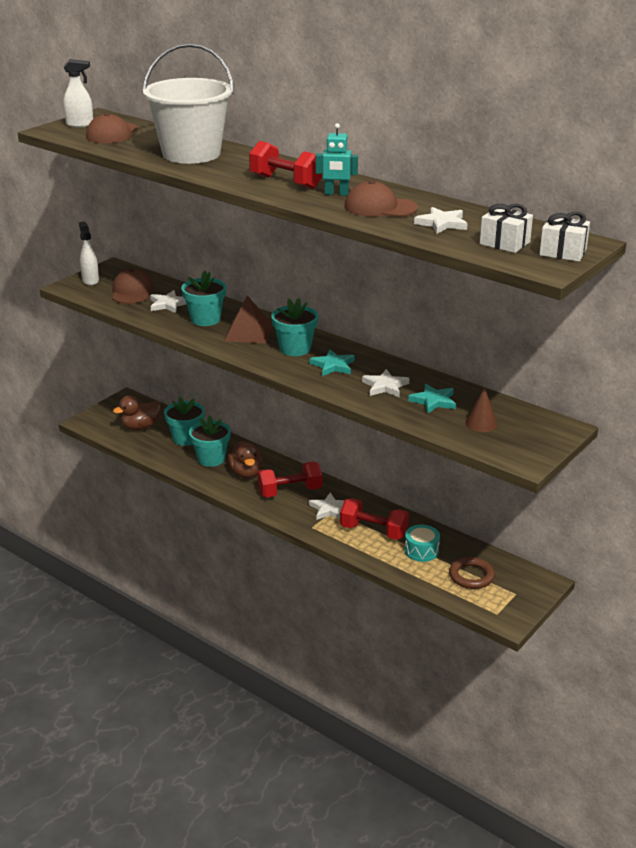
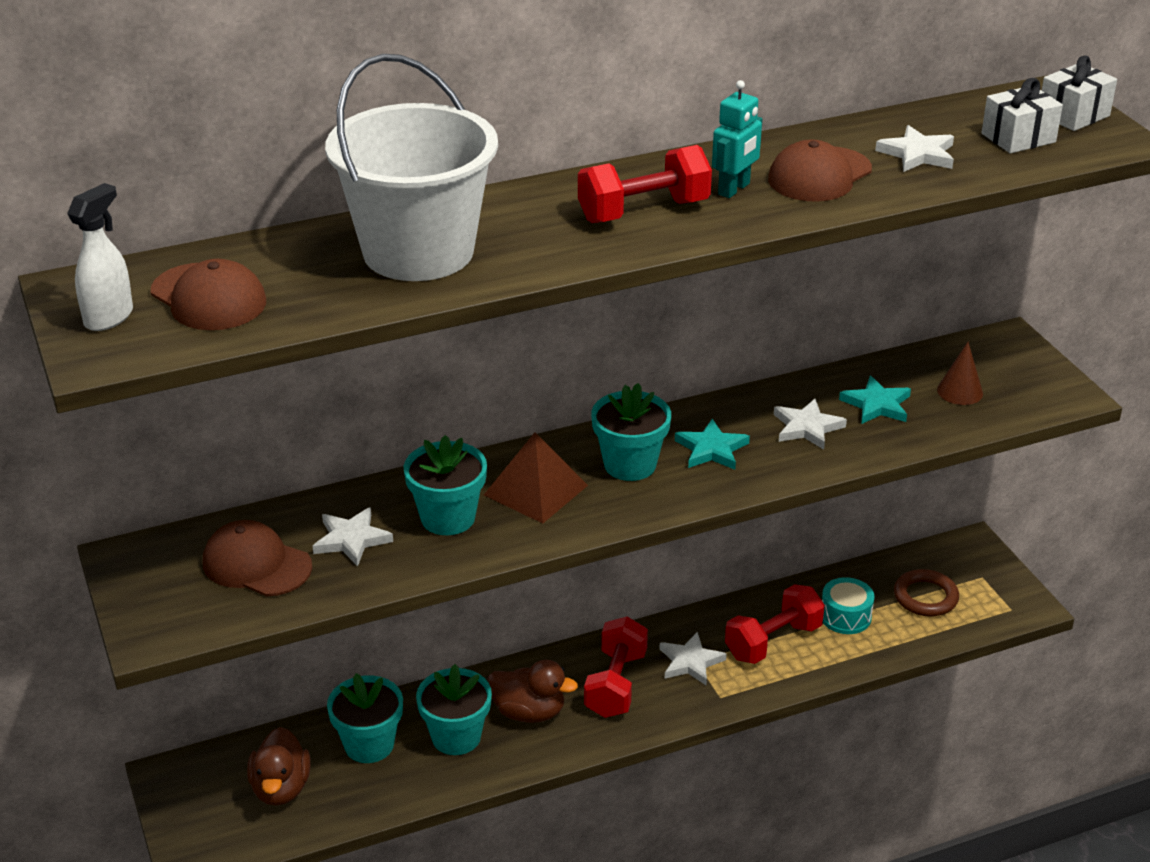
camera: 60 degrees left, 5 degrees up
(90, 280) = (155, 601): white spray bottle -> none

